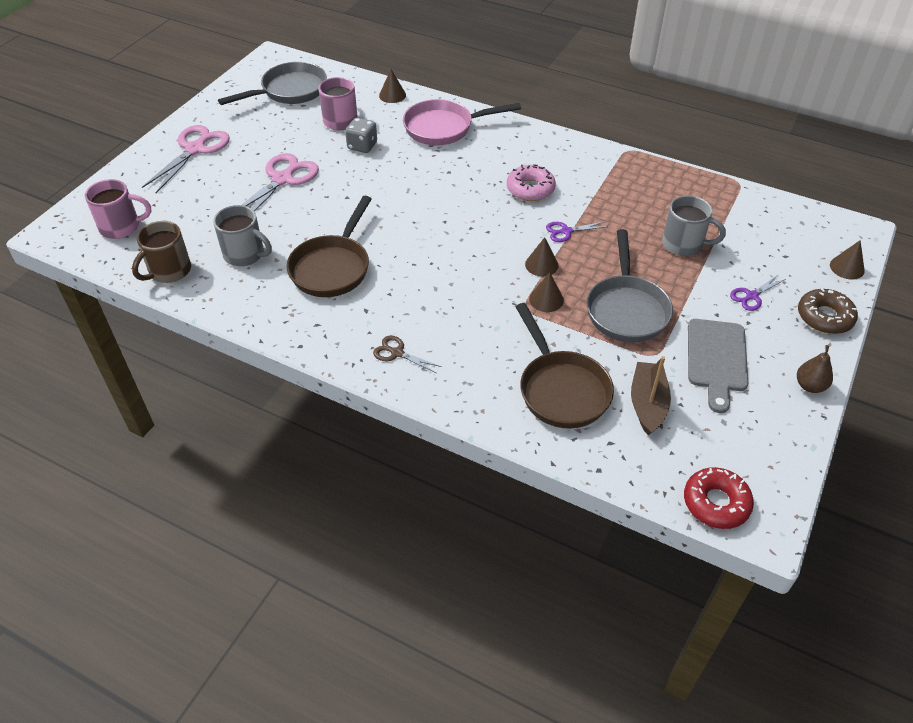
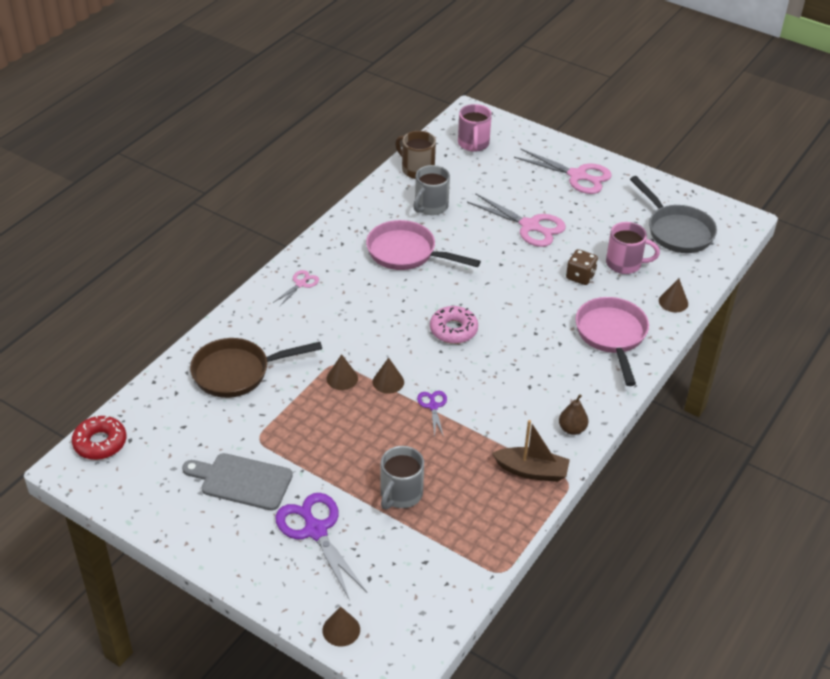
camera: 95 degrees right, 5 degrees down
(332, 267) = (406, 253): brown pan -> pink pan
(362, 146) = (580, 276): grey dice -> brown dice
(397, 353) = (301, 284): brown scissors -> pink scissors
(530, 189) = (503, 389): pink donut -> pink donut (453, 330)
(626, 309) = (318, 431): grey pan -> none
(647, 404) = (206, 423): brown boat -> brown boat (532, 471)
(751, 296) = (315, 530): purple scissors -> purple scissors, size x1.95
(810, 386) = (192, 541): brown pear -> brown pear (572, 429)
(824, 317) = (273, 583): brown donut -> none

